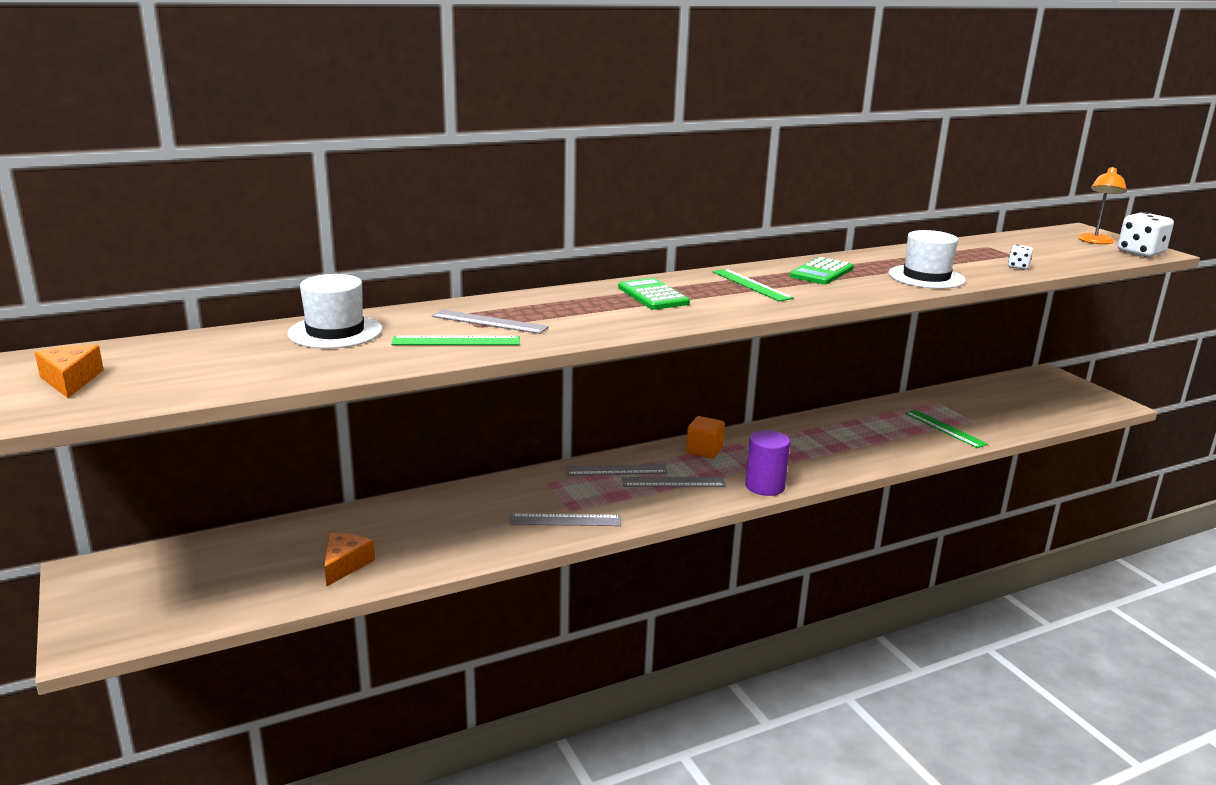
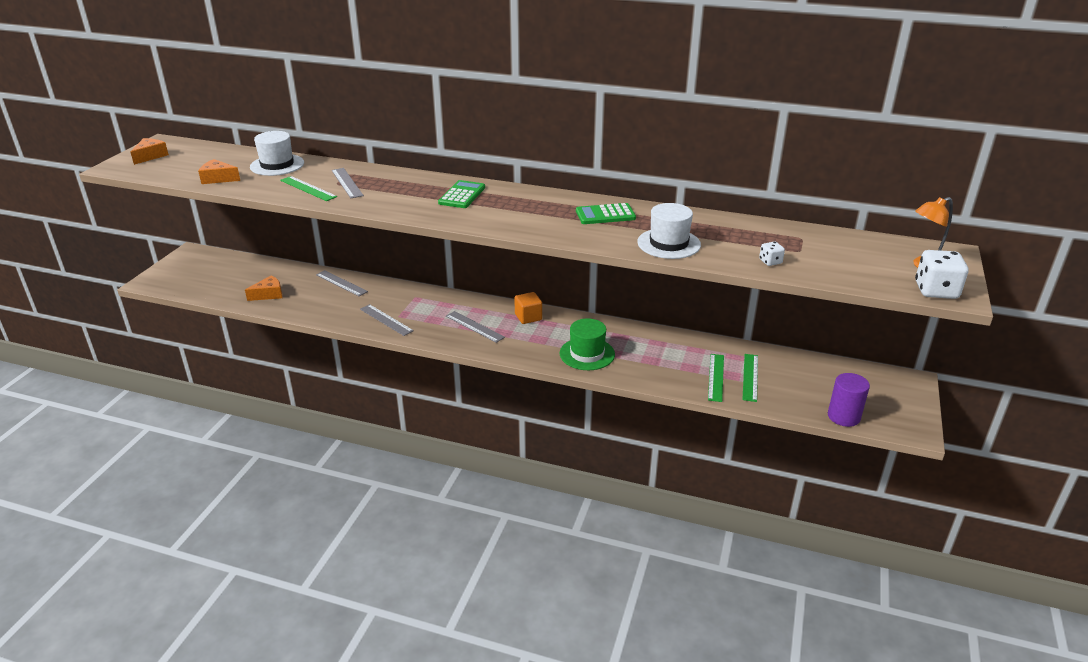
camera: 45 degrees right, 10 degrees up
(286, 370) = (218, 179): none -> orange cheese
(616, 470) = (460, 306): grey ruler -> grey ruler (341, 283)
(751, 285) = (535, 208): green ruler -> green ruler (750, 377)
(765, 486) = (517, 353): purple cylinder -> purple cylinder (843, 416)
(821, 457) = (587, 354): none -> green hat

